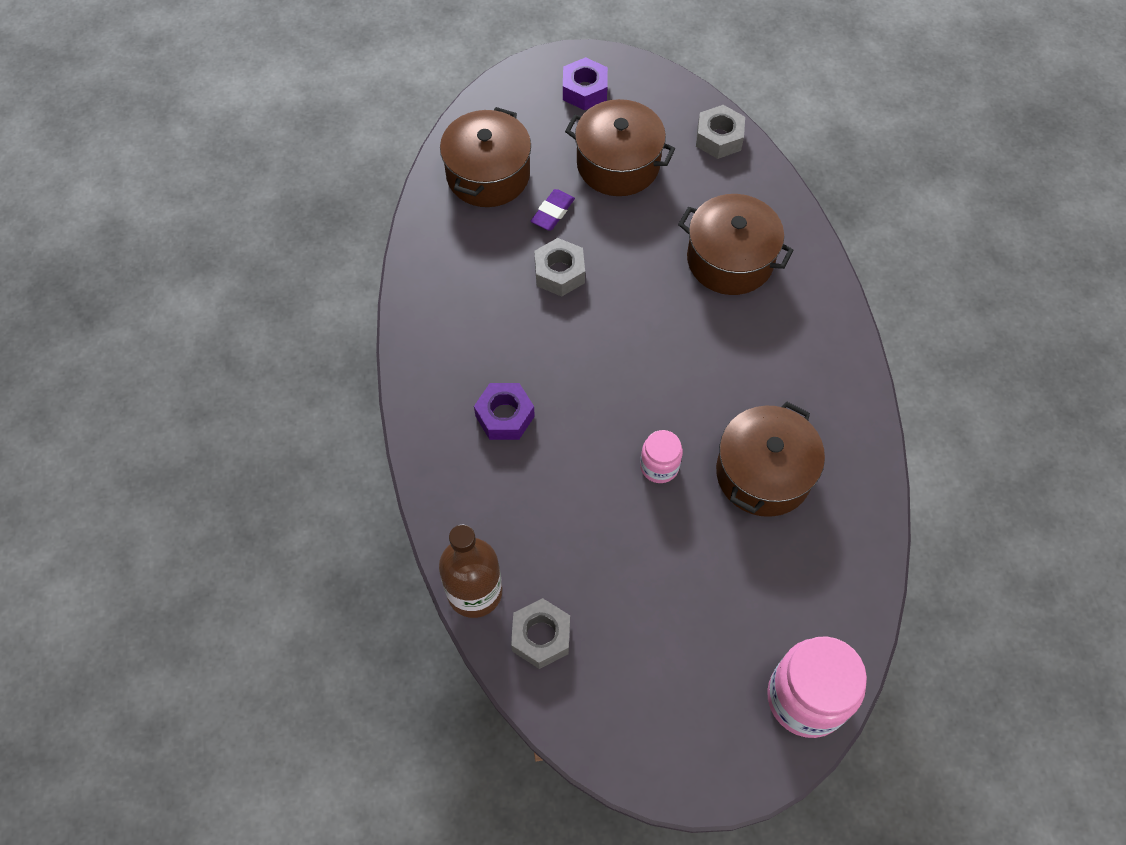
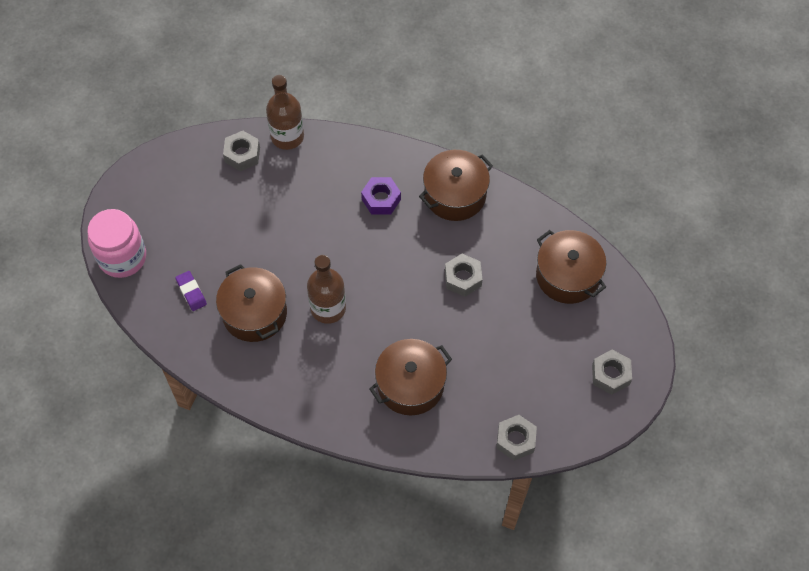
camera: 120 degrees right, 0 degrees up
(552, 212) = (513, 298): purple eraser -> purple eraser (191, 292)
(584, 90) = (610, 375): purple nut -> grey nut
(618, 164) = (530, 360): brown pot -> brown pot (455, 195)
(659, 466) = (296, 261): pink jar -> none
(697, 393) = (328, 308): none -> brown bottle

